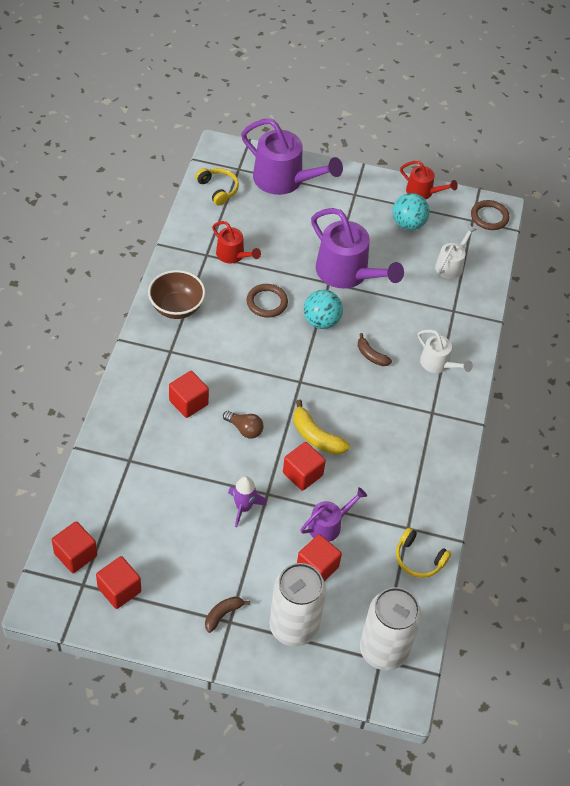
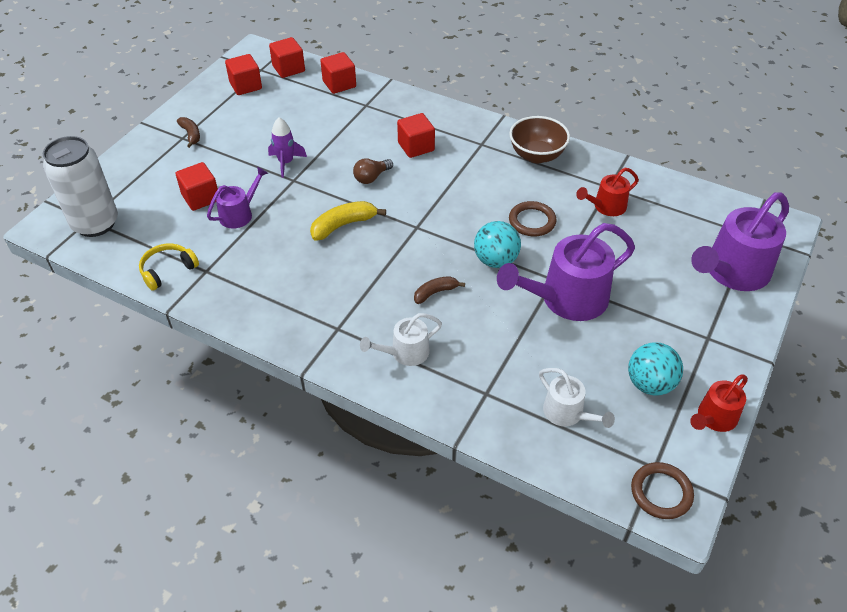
camera: 110 degrees right, 5 degrees down
(218, 189) = (713, 211): yellow headphones -> none
(293, 626) = (154, 172): white can -> none
(302, 474) = (304, 207): red cube -> red cube (339, 84)
(328, 525) = (239, 214): purple watering can -> purple watering can turned 120 degrees counterclockwise

